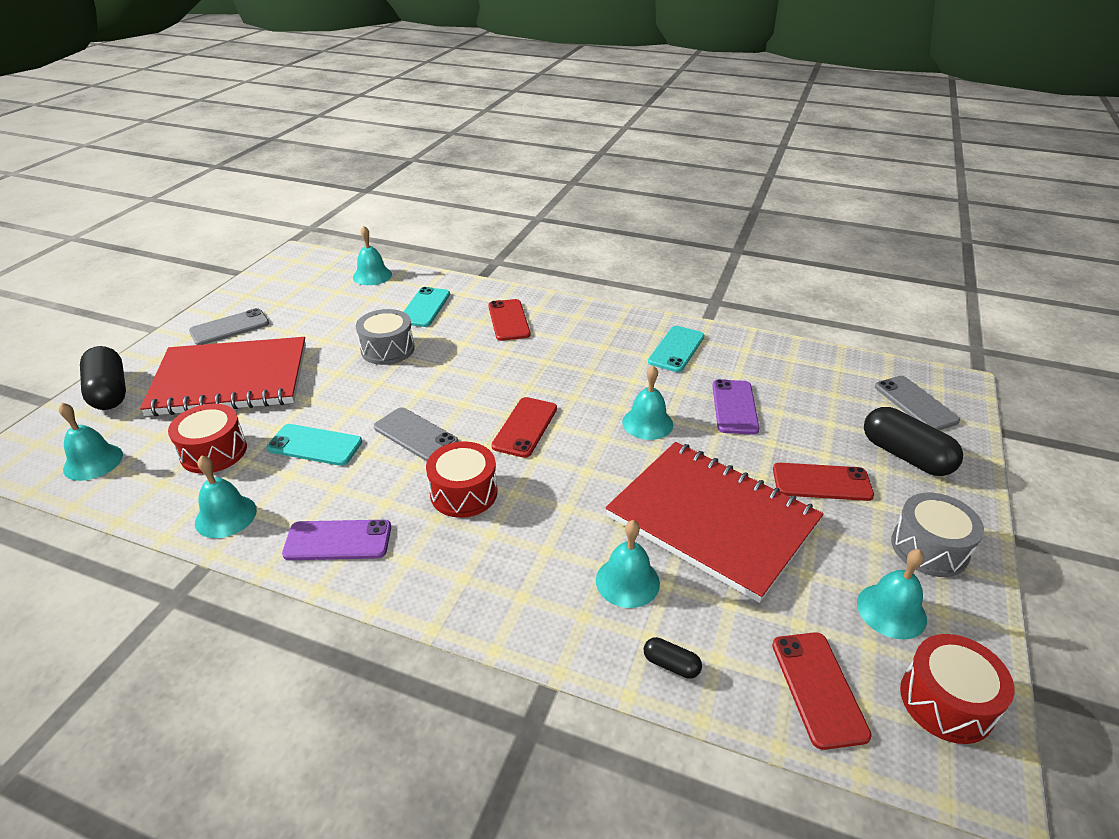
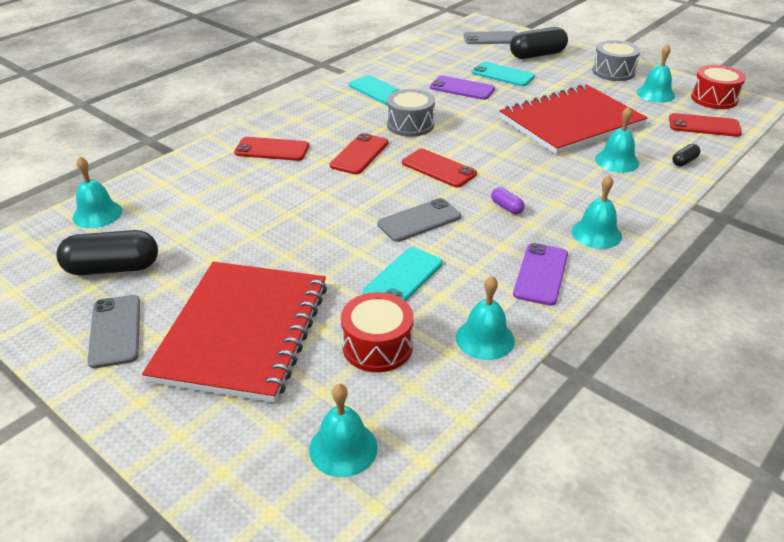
camera: 70 degrees left, 0 degrees up
(109, 392) = (190, 444): black capsule -> black capsule (112, 268)
(387, 349) = (267, 220): grey drum -> grey drum (410, 125)
(425, 307) = (204, 189): turquoise phone -> turquoise phone (502, 75)
(464, 493) = (506, 207): red drum -> purple capsule
(647, 423) = (462, 121): turquoise bell -> turquoise bell (596, 233)
(821, 482) = (550, 83): red phone -> red phone (359, 154)

